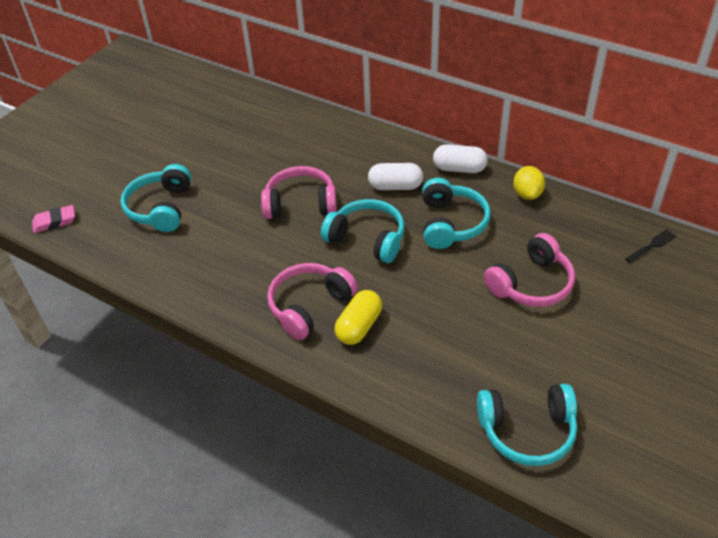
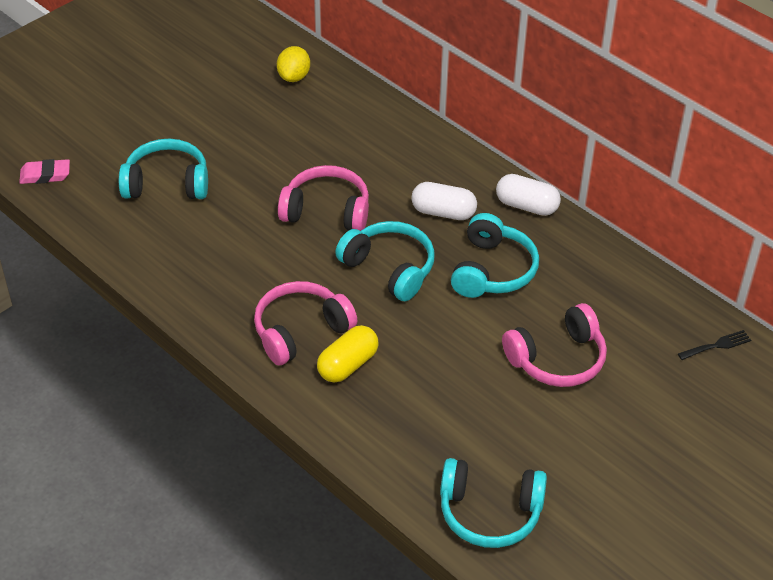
camera: 10 degrees right, 0 degrees up
(161, 208) = (167, 183): turquoise headphones -> turquoise headphones turned 75 degrees clockwise
(527, 194) = (595, 253): yellow lemon -> yellow lemon (294, 77)

